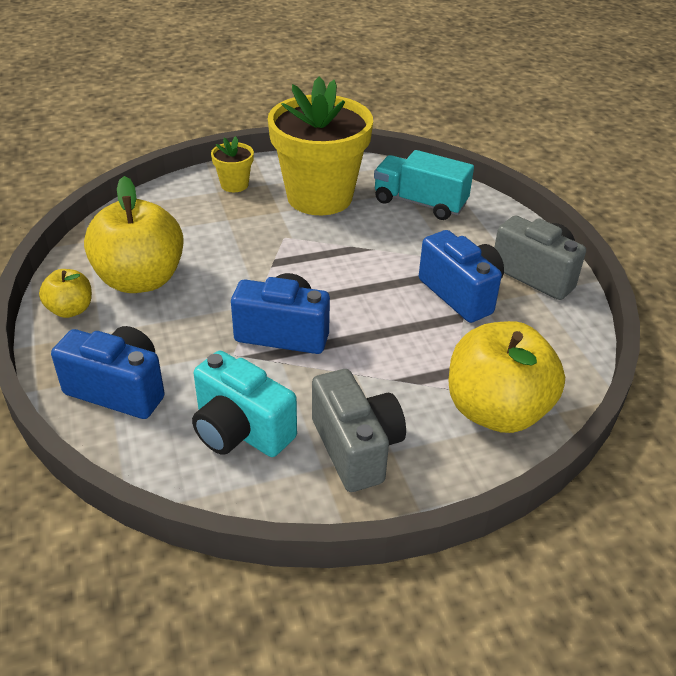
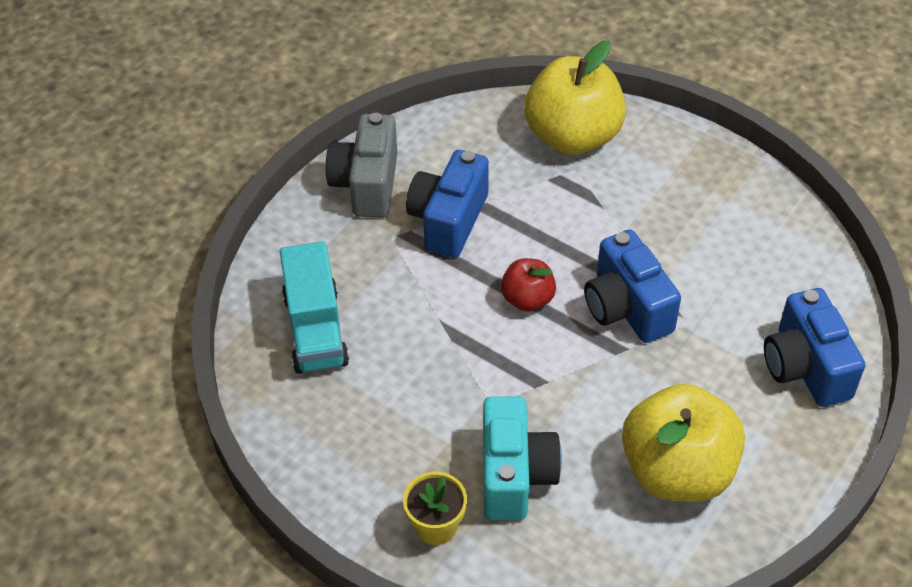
camera: 125 degrees left, 10 degrees up
(70, 310) = (773, 489): yellow apple -> none
(240, 430) = (752, 262): turquoise camera -> turquoise camera (514, 475)
(319, 197) = (385, 424): yellow flower pot -> none
(346, 292) = (527, 299): none -> red apple
(356, 448) = (693, 190): grey camera -> none

